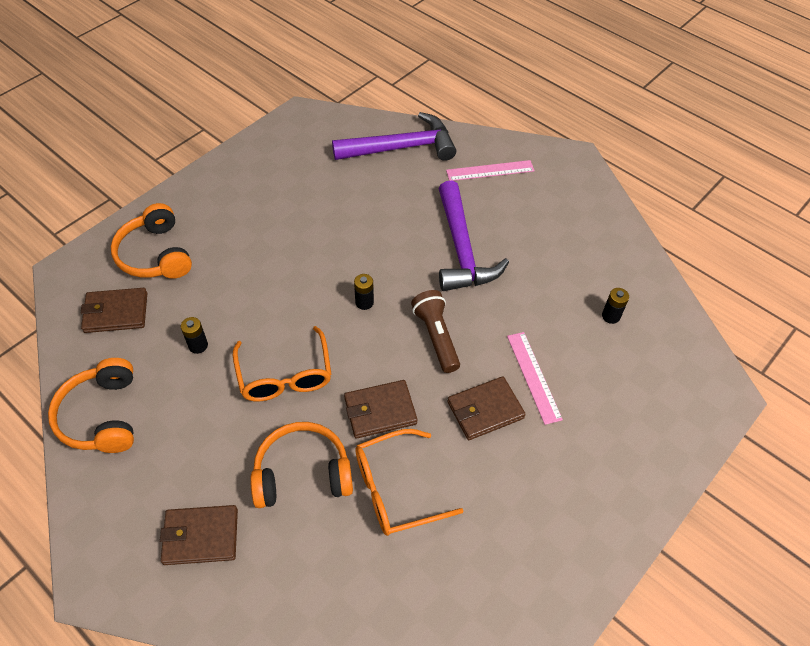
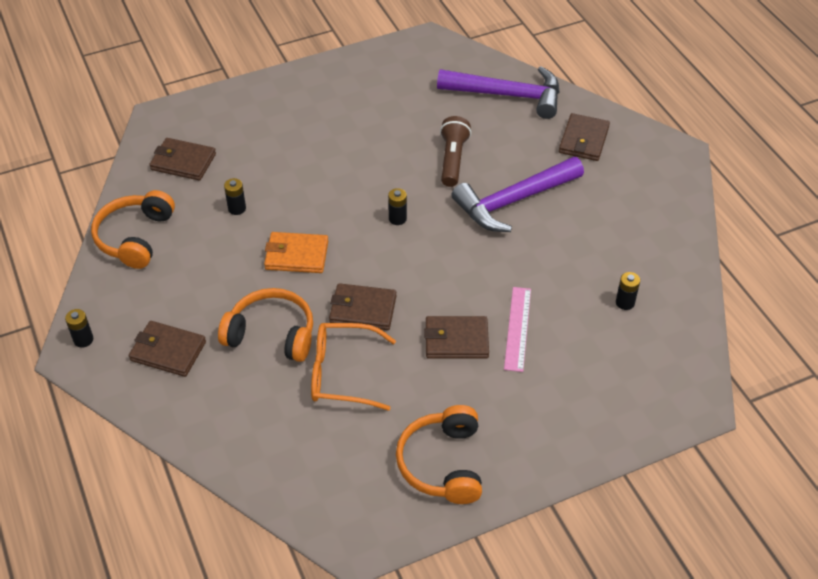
camera: 25 degrees right, 5 degrees down
(97, 560) = (83, 340): none -> black battery
(155, 254) = (237, 125): orange headphones -> orange headphones (442, 463)
(285, 375) = (296, 255): orange glasses -> orange wallet
(436, 336) = (446, 267): brown flashlight -> brown flashlight (453, 159)
(461, 249) = (514, 201): purple hammer -> purple hammer turned 45 degrees clockwise
(490, 171) = (583, 140): pink ruler -> brown wallet

